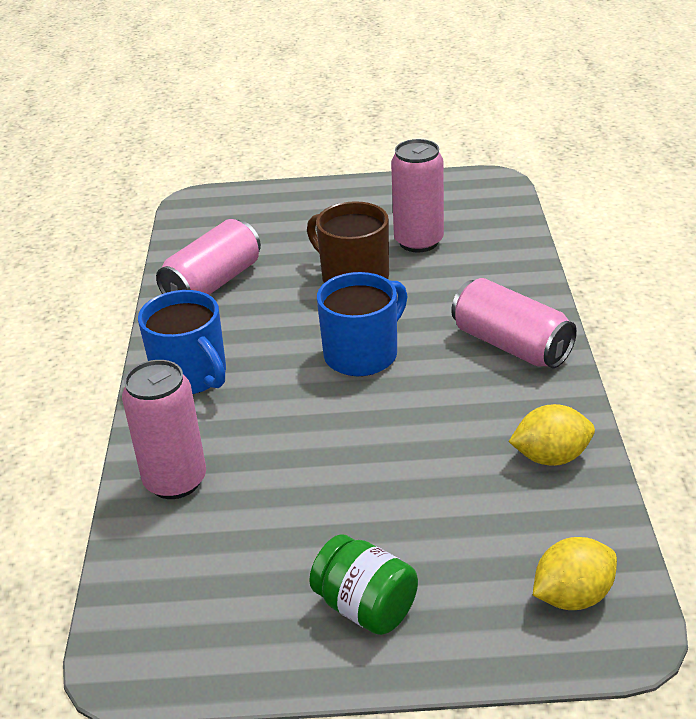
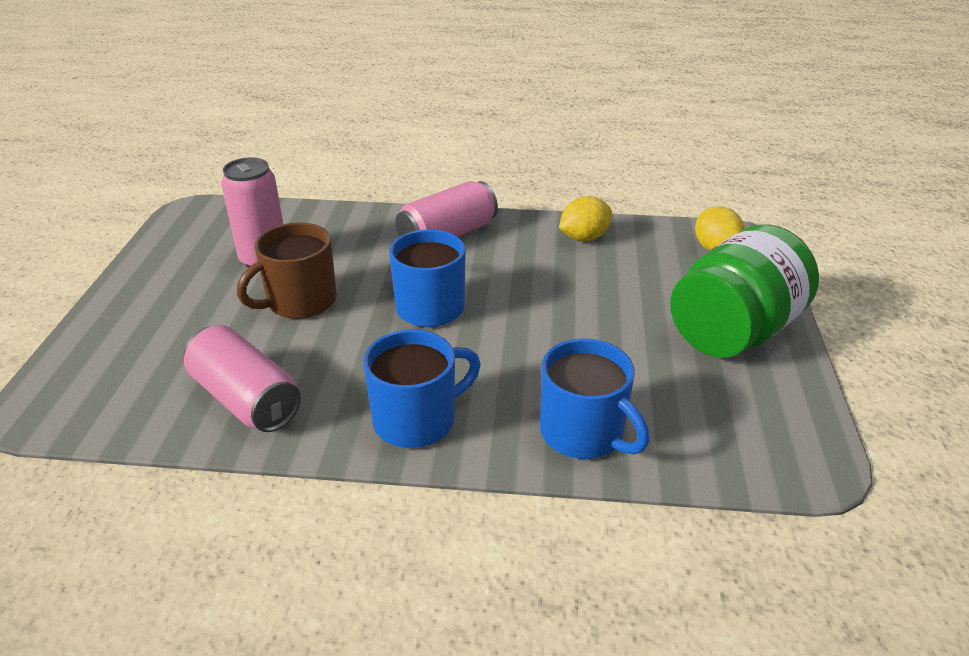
camera: 85 degrees left, 0 degrees up
(175, 481) = (583, 433): pink can -> blue mug
(365, 607) = (734, 332): green jar -> green jar, size x1.81
(551, 457) = (584, 238): yellow lemon -> yellow lemon turned 60 degrees clockwise

